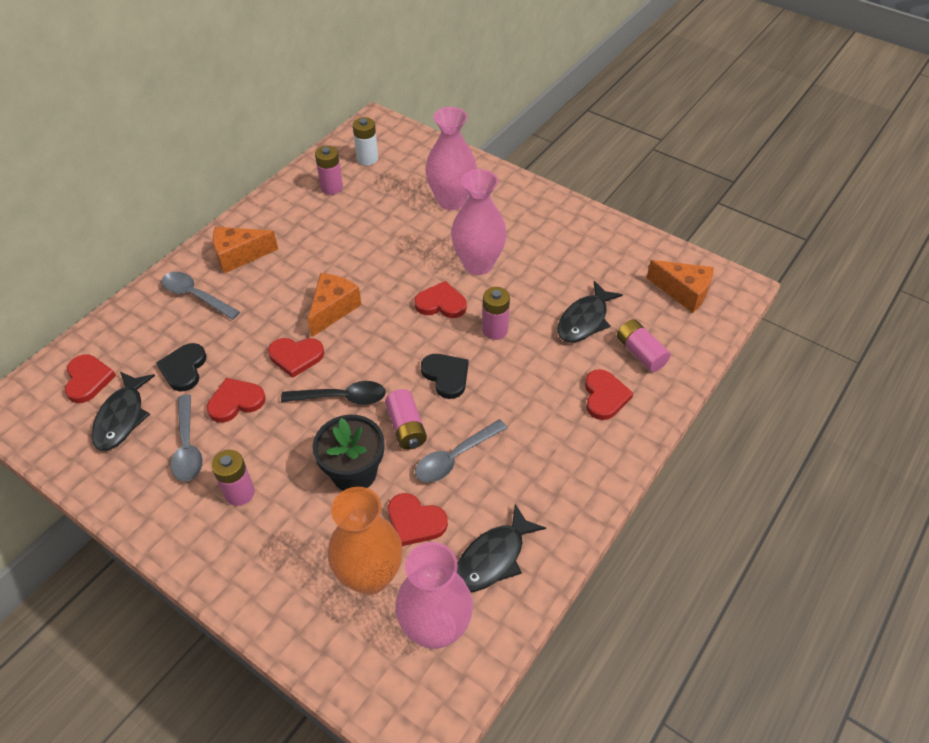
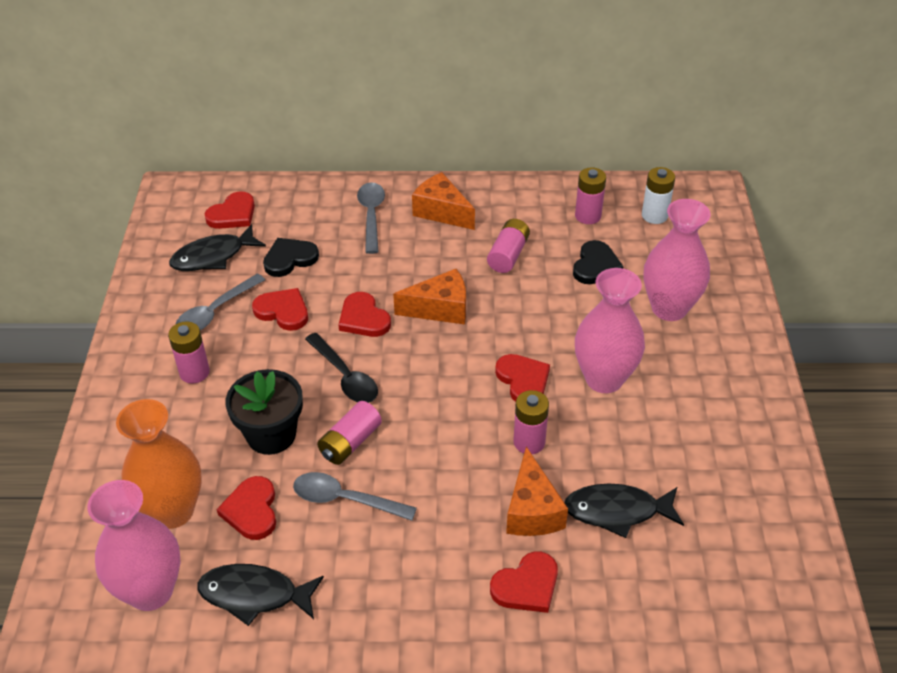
camera: 55 degrees right, 5 degrees down
(446, 376) = (436, 437): black heart -> black heart (595, 265)
(640, 353) = (619, 588): pink battery -> pink battery (508, 255)
(683, 292) = (755, 585): orange cheese -> orange cheese (532, 510)

